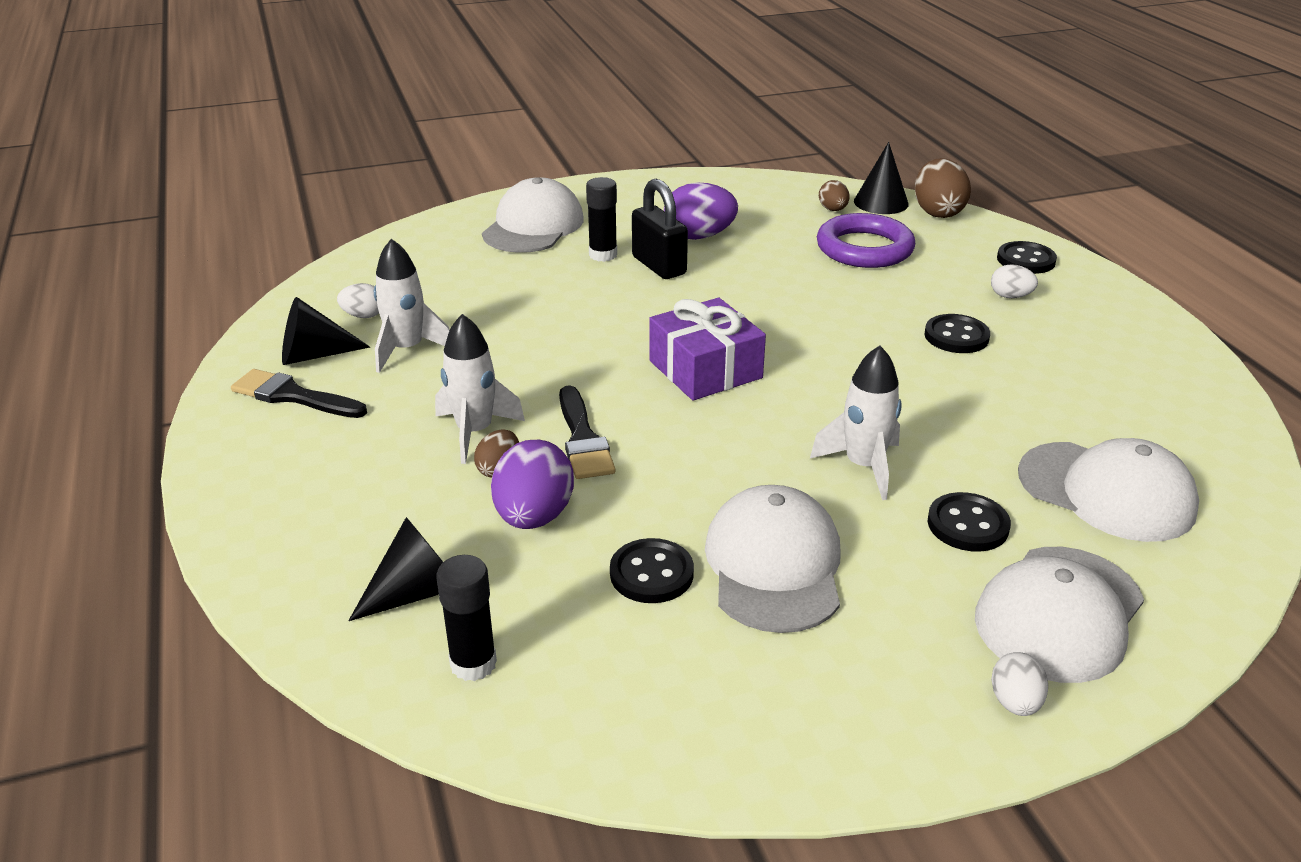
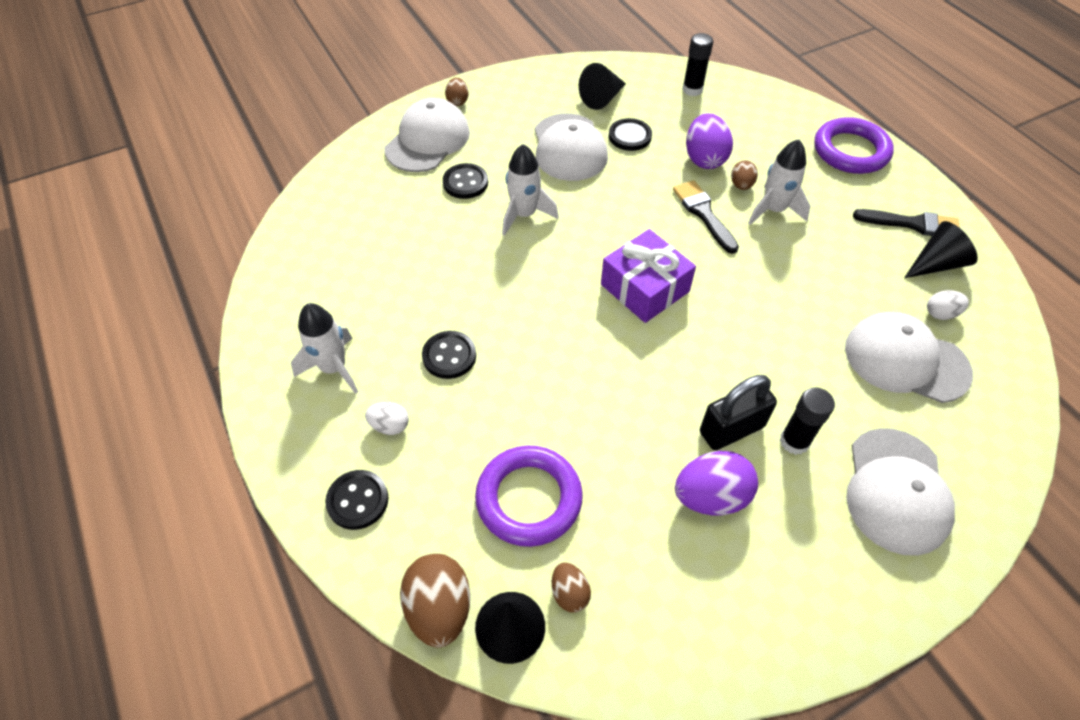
camera: 170 degrees right, 20 degrees up
(273, 500) = (850, 151): none -> purple ring
(407, 349) = (875, 279): white rocket -> white rocket (334, 368)
(417, 592) = (738, 115): black cone -> black cone (602, 98)
(659, 266) = (731, 429): black padlock -> black padlock turned 75 degrees counterclockwise
(1015, 703) = (457, 101): white egg -> brown egg
(1106, 492) = (378, 215): white cap -> white cap (905, 360)

